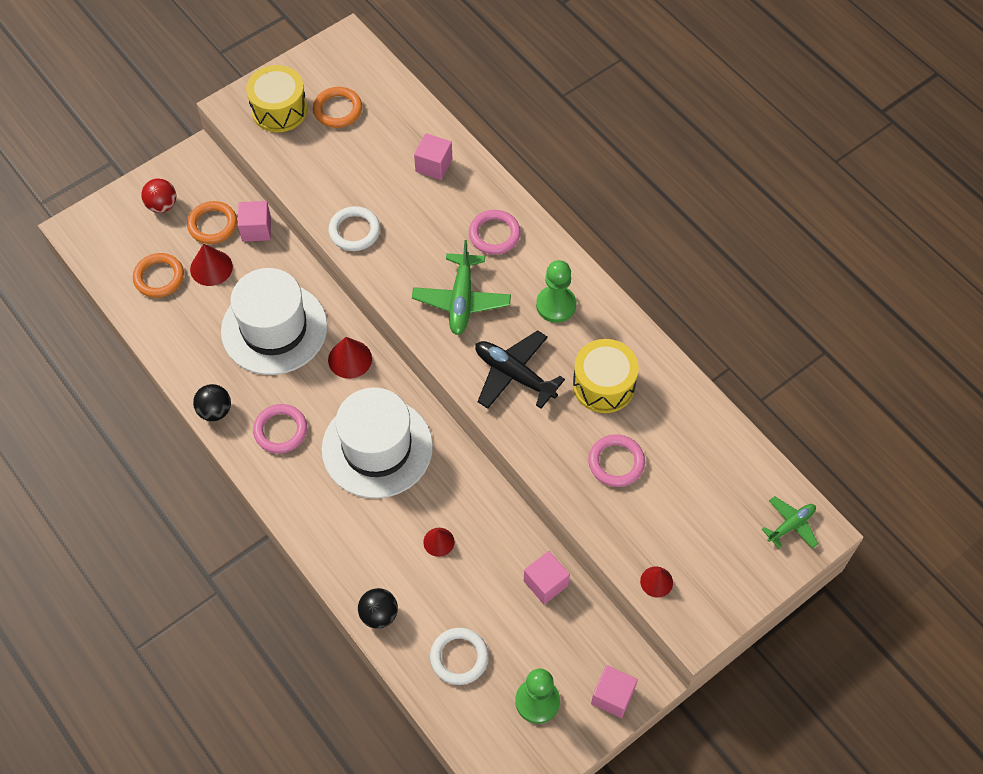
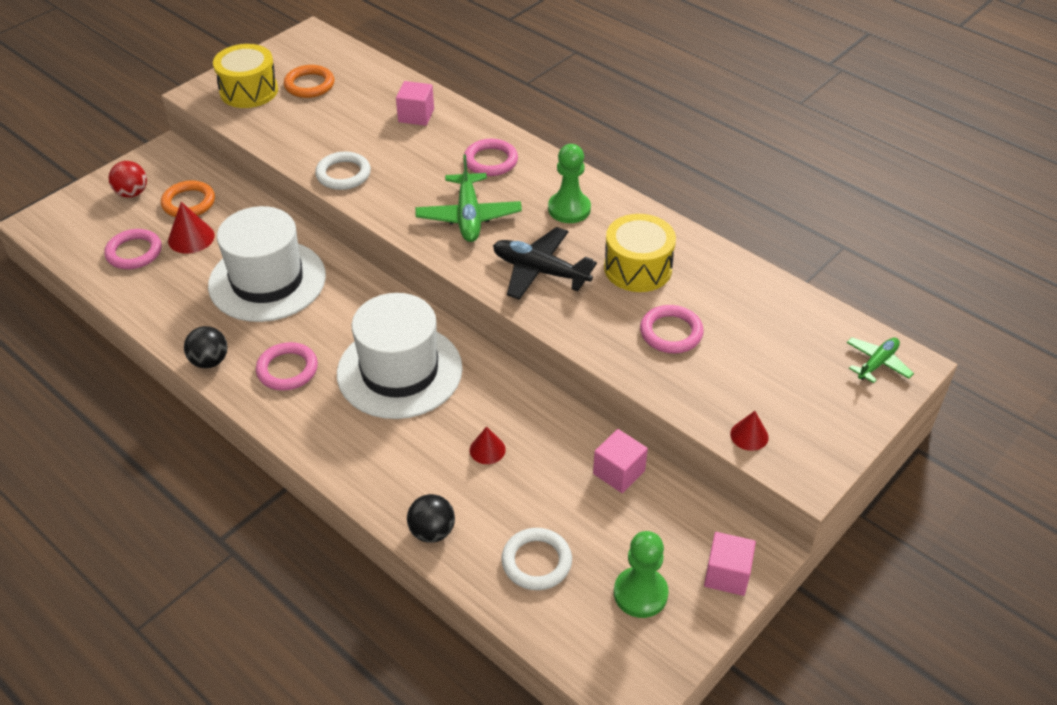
camera: 10 degrees left, 15 degrees down
(159, 277) = (134, 252): orange ring -> pink ring
(256, 229) = (236, 201): pink cube -> none
(350, 359) = (355, 297): red cone -> none

